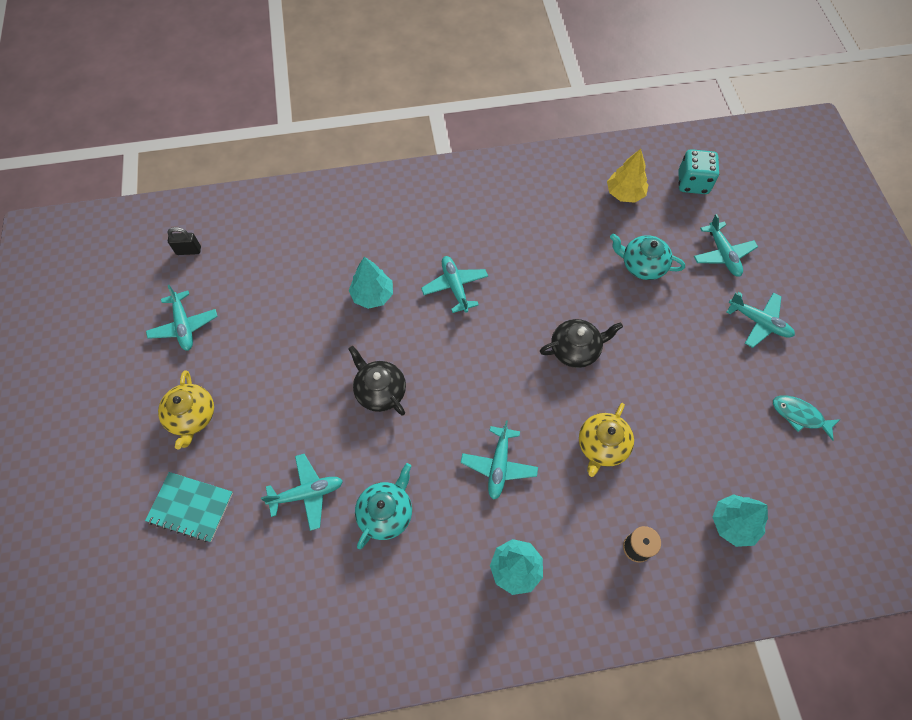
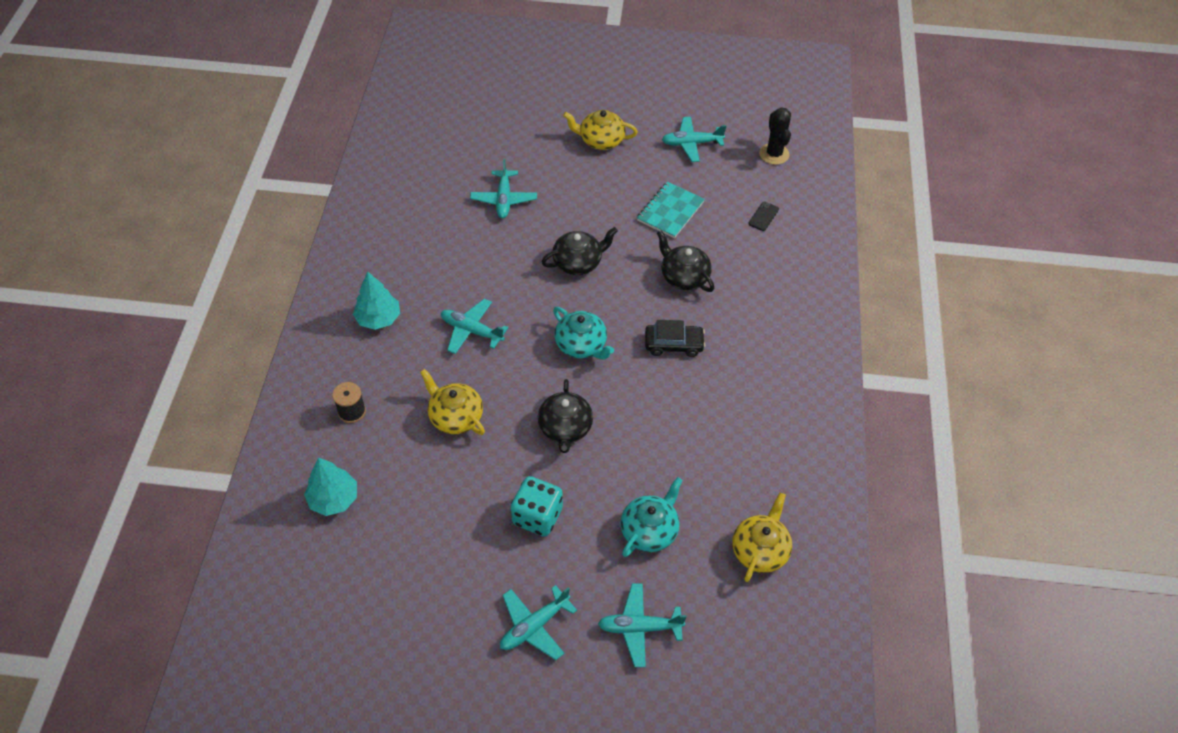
camera: 105 degrees right, 10 degrees down
(188, 250) = (774, 154): black padlock -> black cactus
(191, 507) = (523, 132): turquoise notebook -> turquoise notebook (670, 211)
(278, 245) = (763, 216): none -> black phone
(372, 295) = (684, 276): turquoise tree -> black teapot
(386, 513) = (465, 245): turquoise teapot -> turquoise teapot (581, 345)
(455, 287) = (673, 344): turquoise plane -> black car
(625, 193) = (760, 550): yellow tree -> yellow teapot
(693, 183) = (760, 640): turquoise dice -> turquoise dice (537, 516)
(799, 415) = (409, 615): turquoise fish -> none

